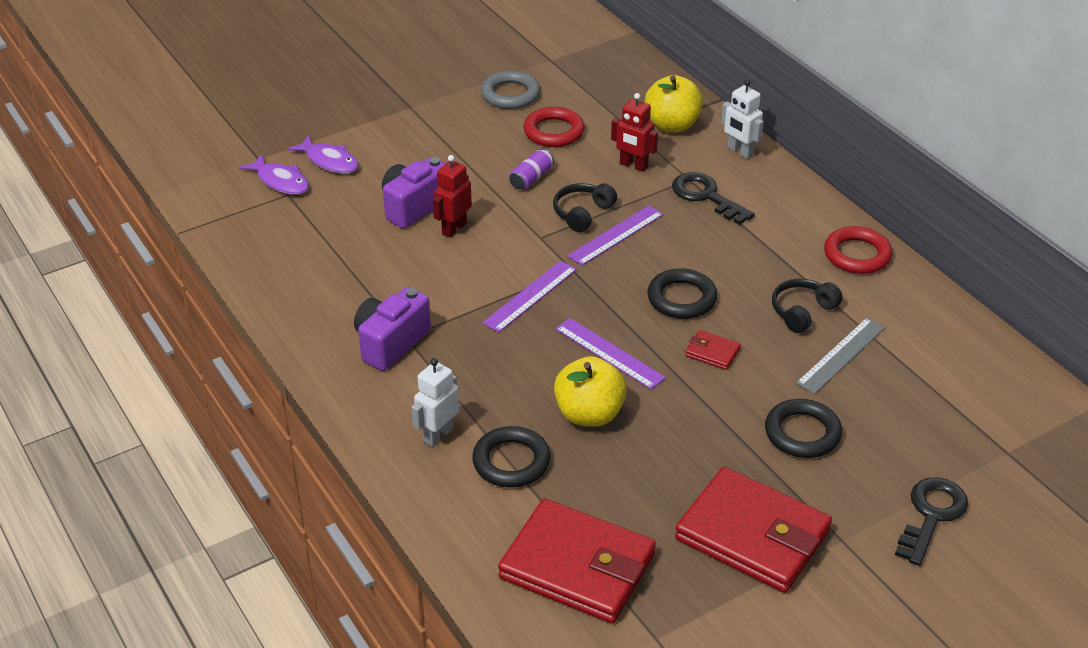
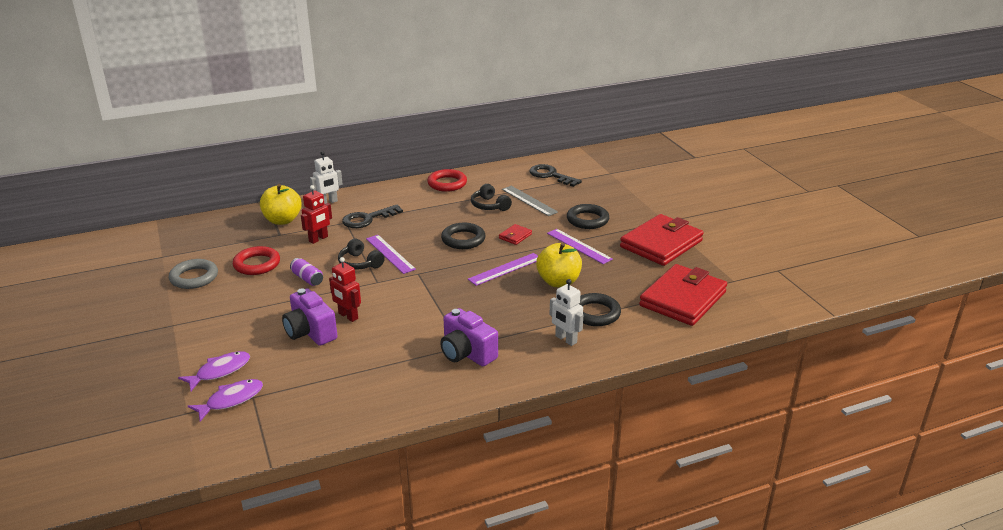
camera: 80 degrees left, 10 degrees down
(530, 296) = (438, 291): purple ruler -> purple ruler (579, 246)
(931, 515) = (650, 197): black key -> black key (550, 175)

